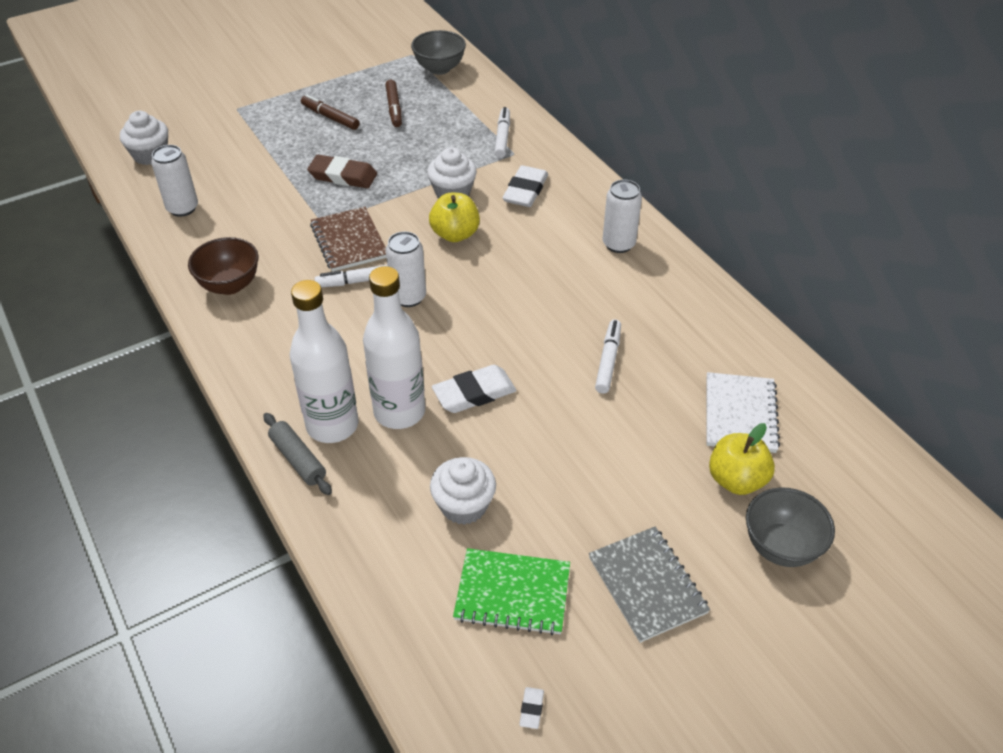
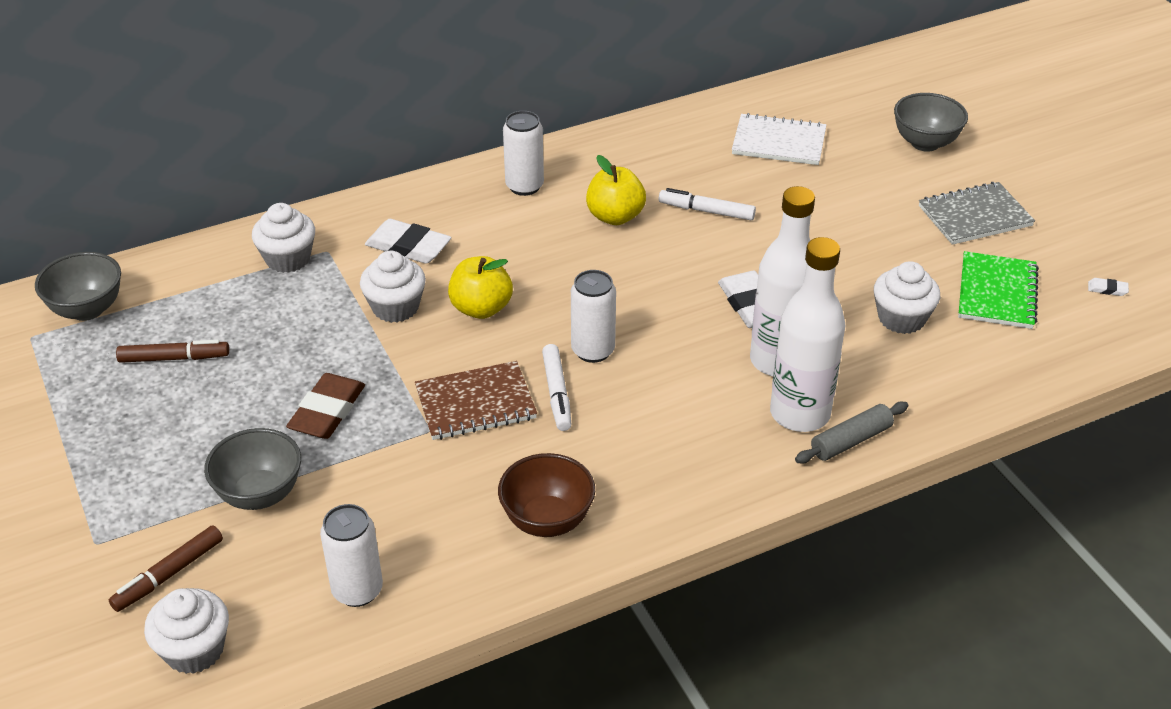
camera: 85 degrees left, 5 degrees down
(269, 159) = (260, 494): none -> grey bowl
(330, 117) = (171, 427): brown marker -> brown marker (169, 574)
(502, 137) = (288, 258): white marker -> white cupcake
(736, 480) = (856, 155): yellow apple -> yellow apple (615, 216)

